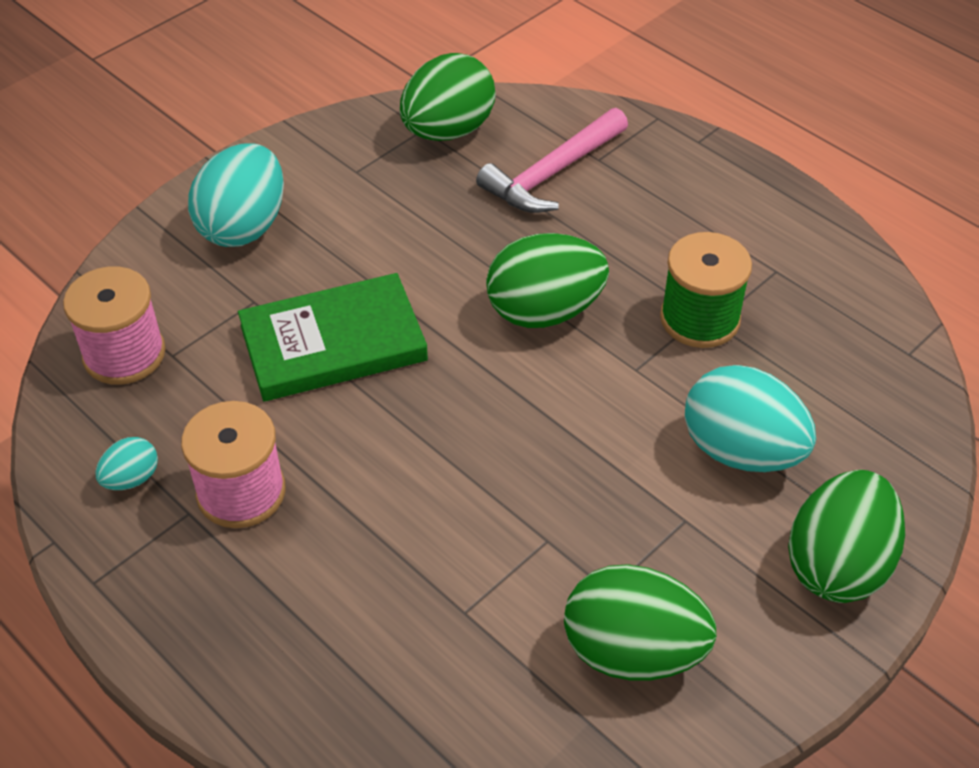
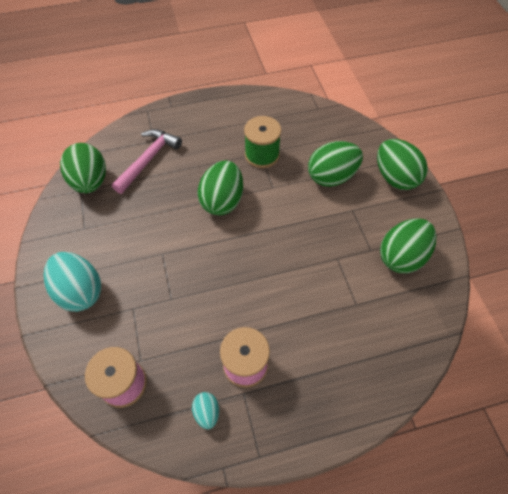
camera: 60 degrees left, 10 degrees up
(333, 343) = (183, 286): green book -> none
(552, 174) = (148, 159): pink hammer -> pink hammer turned 135 degrees counterclockwise
(741, 451) = (331, 177): turquoise egg -> green egg

